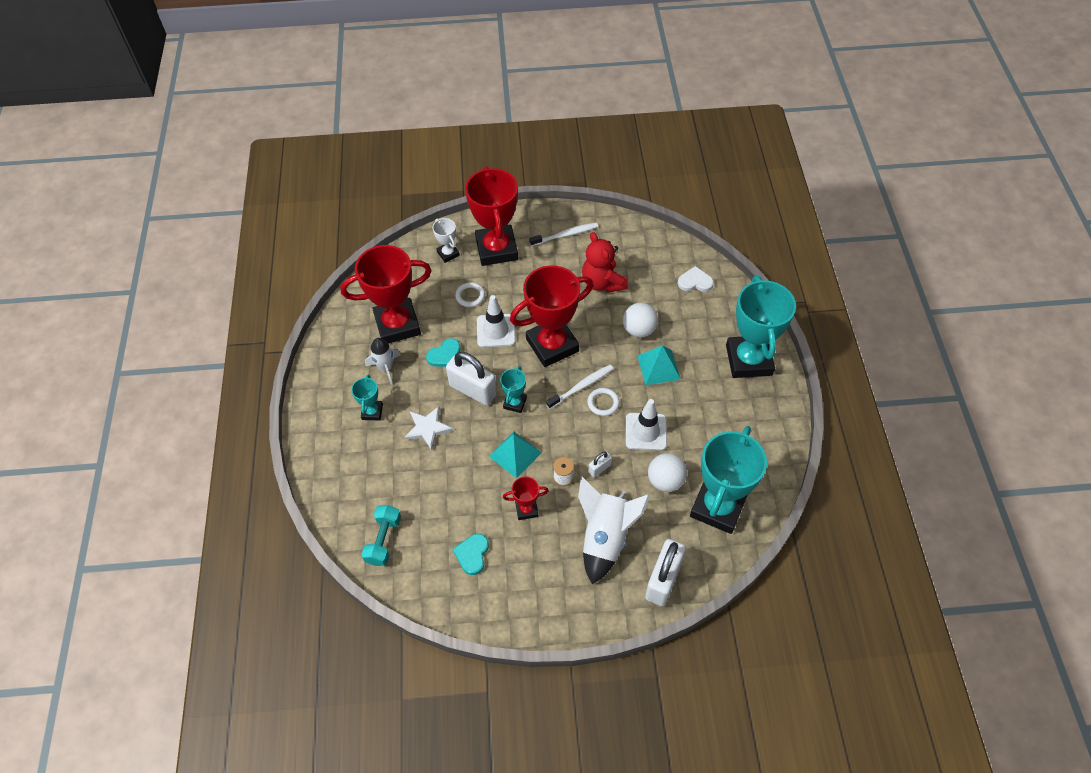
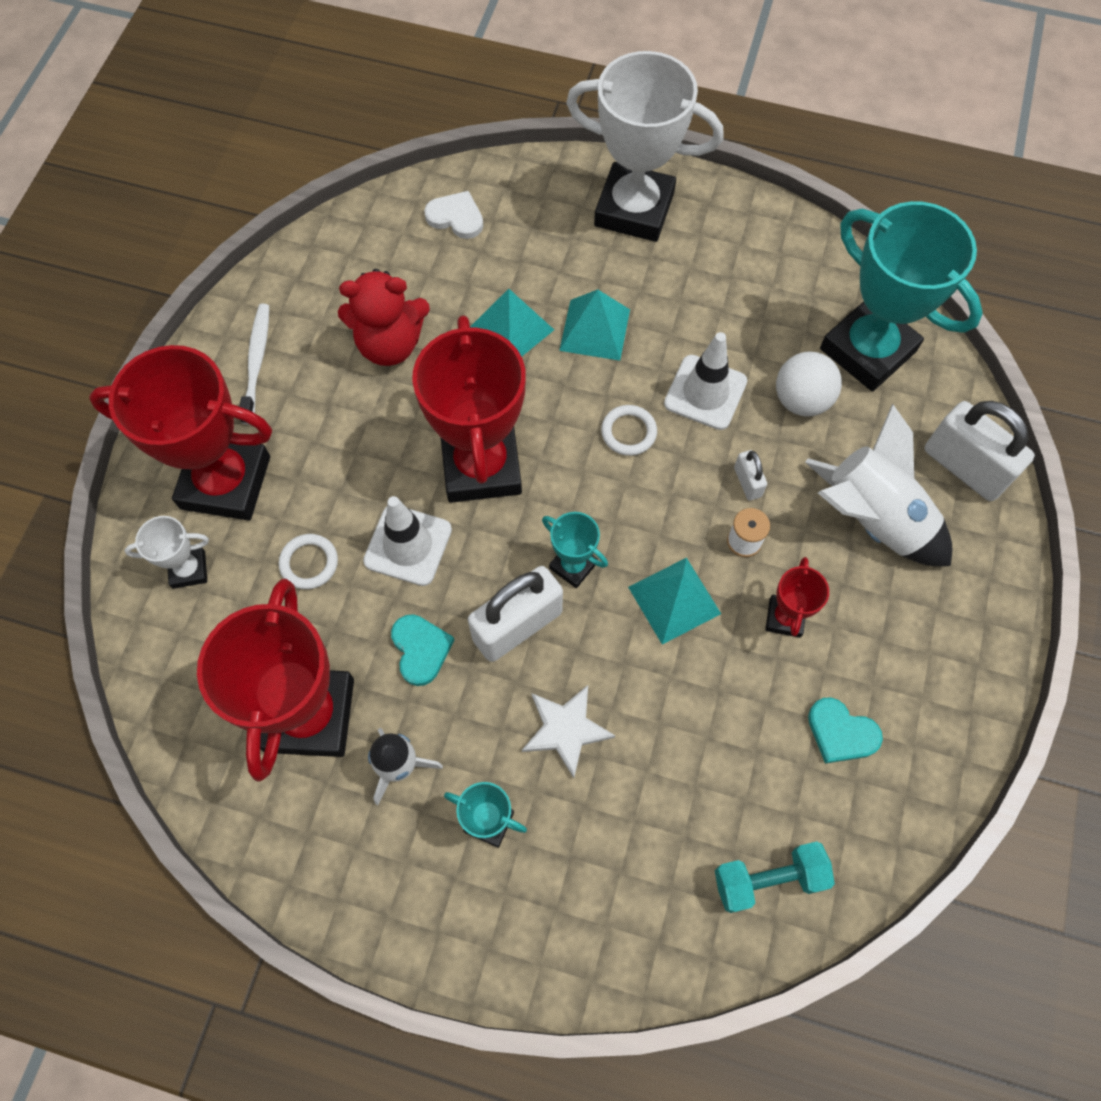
camera: 70 degrees left, 10 degrees up
(383, 540) = (768, 879): turquoise dumbbell -> turquoise dumbbell turned 45 degrees counterclockwise
(581, 386) = (583, 452): white toothbrush -> none
(639, 330) = (511, 329): white ball -> turquoise pyramid
(695, 282) = (456, 217): white heart -> white heart turned 90 degrees clockwise
(749, 360) = (634, 209): turquoise trophy -> white trophy

